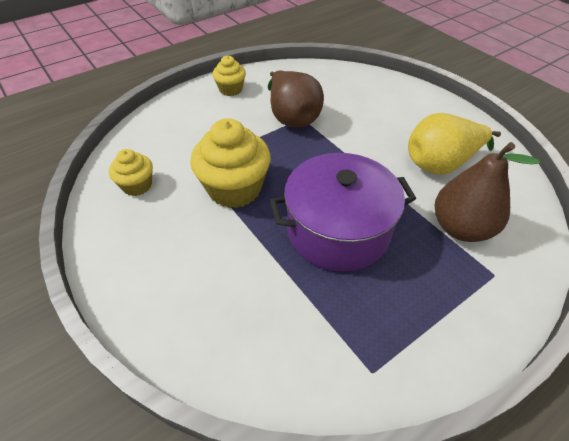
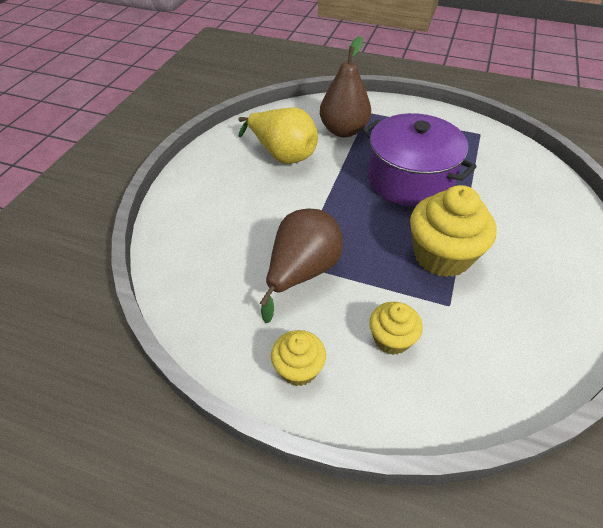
camera: 125 degrees left, 0 degrees up
(137, 185) = (525, 332): yellow cupcake -> yellow cupcake (391, 339)

